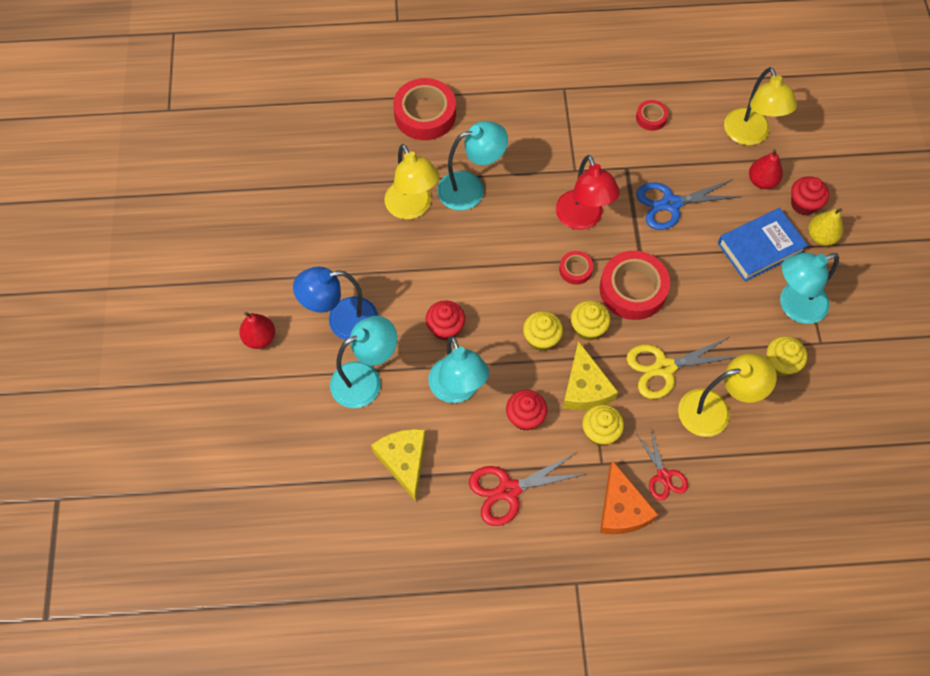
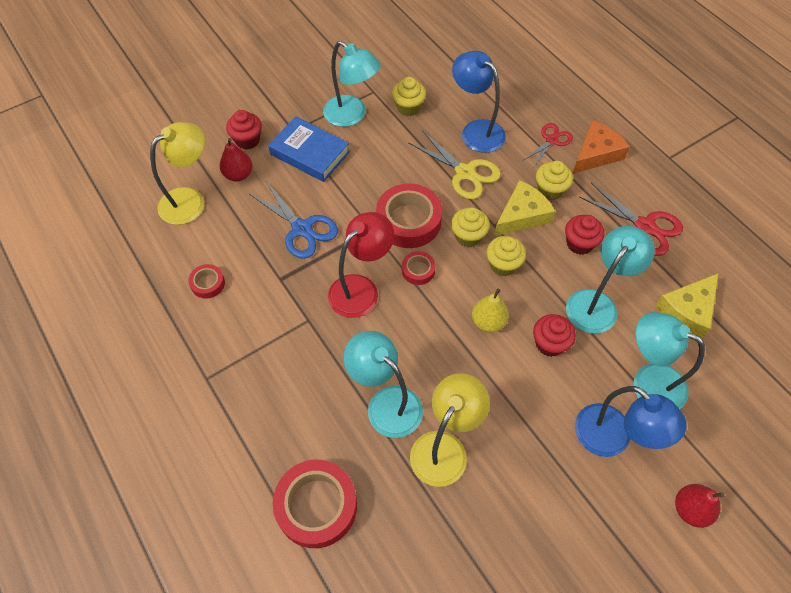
camera: 120 degrees left, 5 degrees down
(715, 410) = (476, 130): yellow lamp -> blue lamp
(821, 236) = (274, 120): yellow pear -> yellow pear (488, 322)

